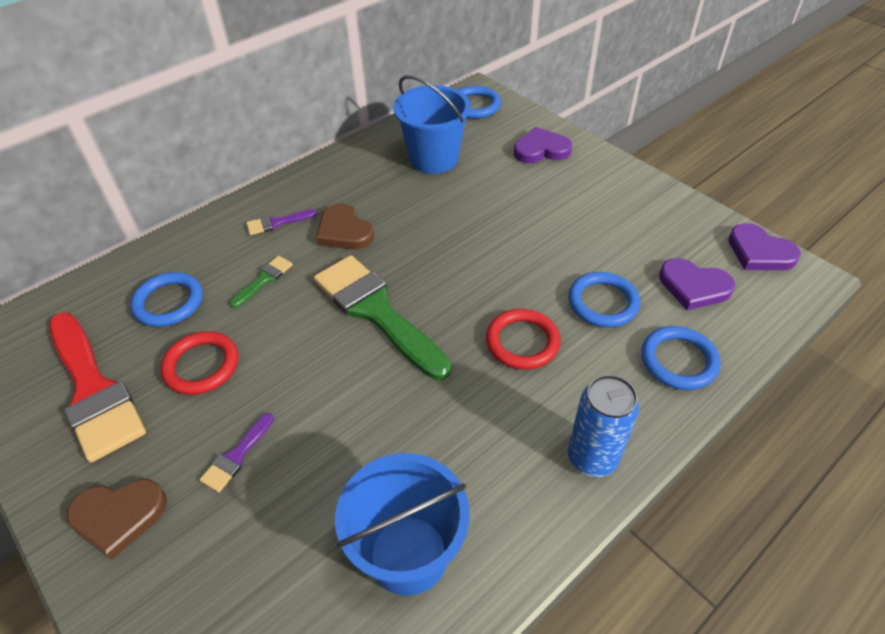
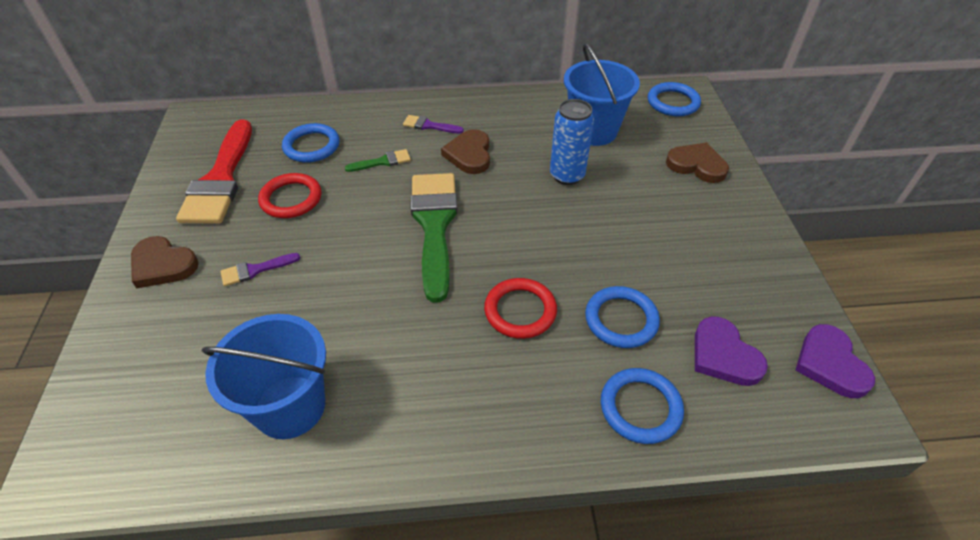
camera: 35 degrees right, 0 degrees up
(541, 150) = (697, 165): purple heart -> brown heart
(592, 458) = (484, 433): blue can -> blue can (567, 175)

